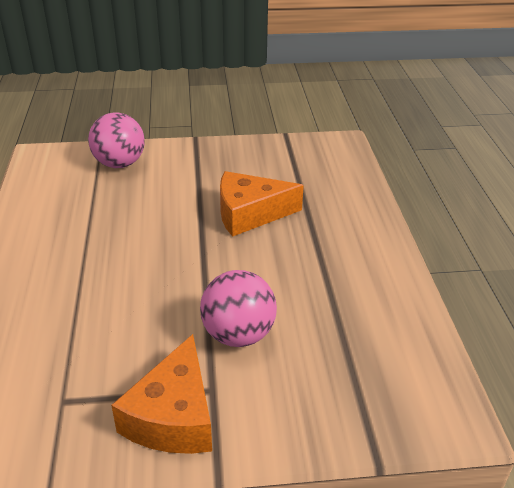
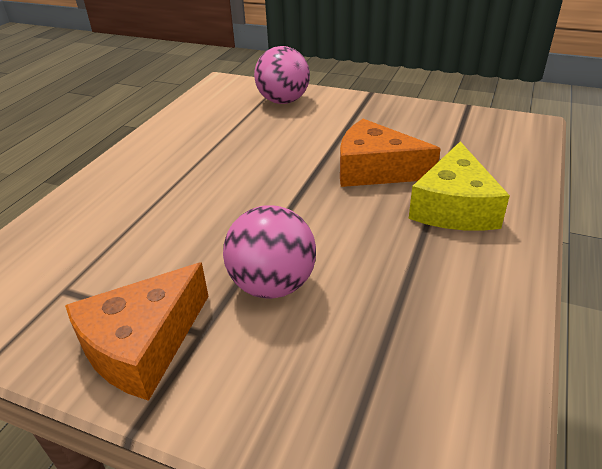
camera: 30 degrees right, 0 degrees up
(329, 230) = (454, 207): none -> yellow cheese

